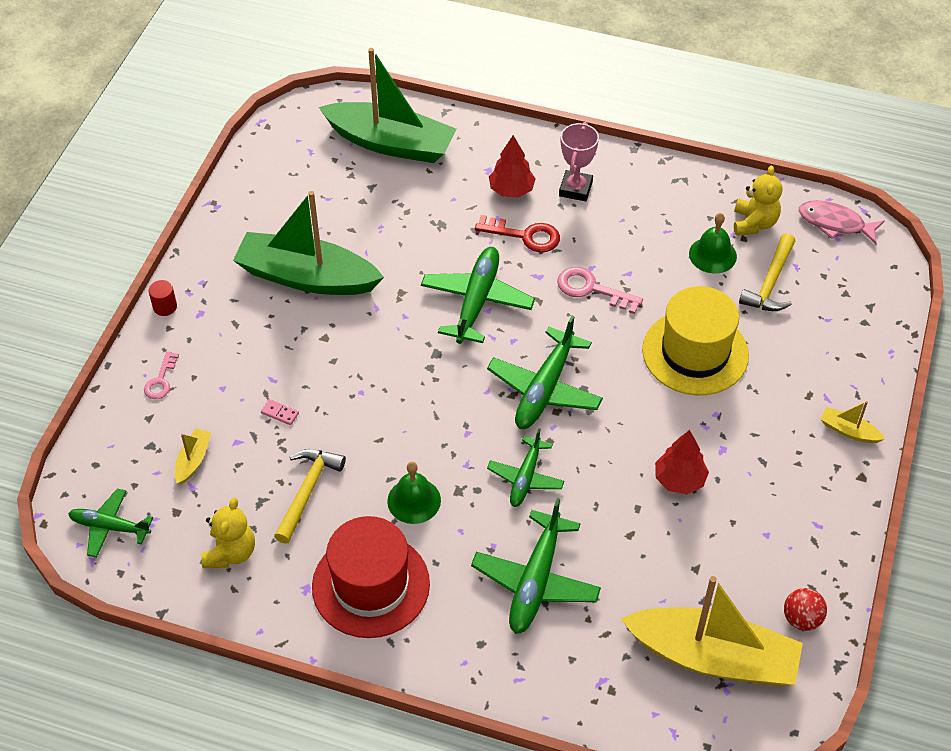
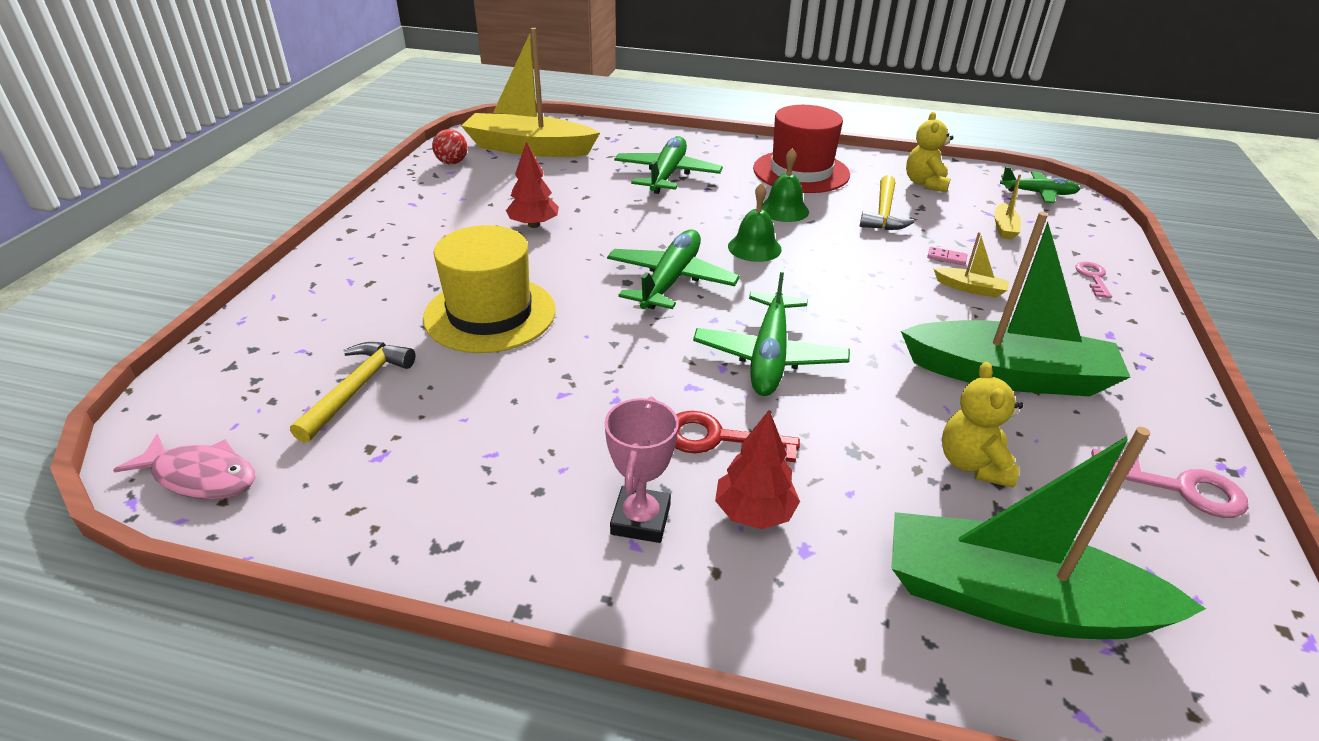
camera: 175 degrees right, 15 degrees down
(165, 307) = (1159, 339): red cylinder -> none
(525, 477) = (683, 223): green plane -> none
(591, 289) = (616, 373): pink key -> pink key (1179, 488)
(712, 255) = (429, 422): green bell -> green bell (754, 247)
(754, 223) = (341, 471): yellow teddy bear -> yellow teddy bear (972, 464)
(848, 431) = (342, 258): yellow boat -> yellow boat (970, 288)

